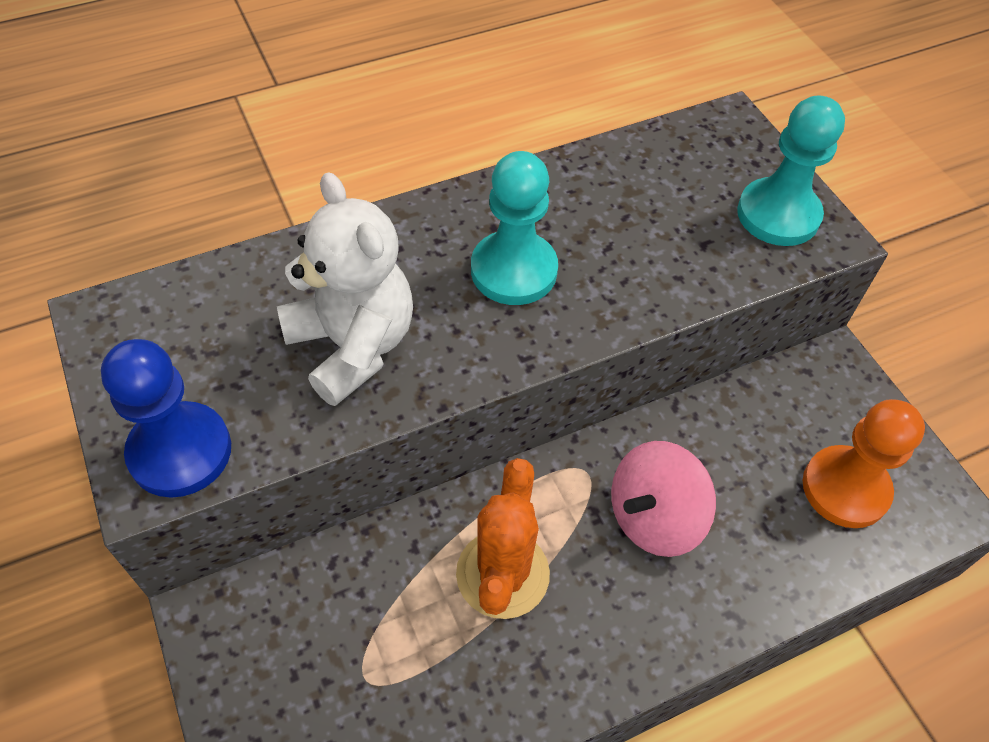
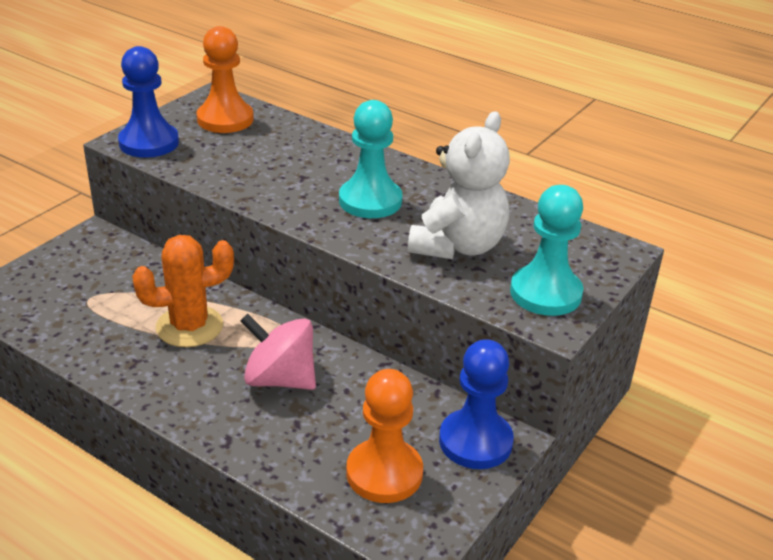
camera: 60 degrees right, 20 degrees down
(186, 330) = (225, 119): none -> orange pawn
(352, 346) = (259, 167): white teddy bear -> white teddy bear (458, 246)
(830, 389) = (475, 441): none -> blue pawn

